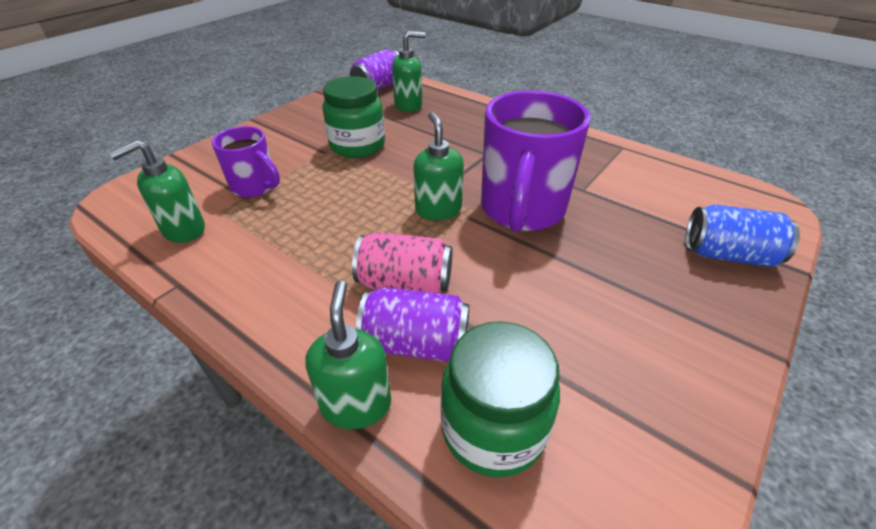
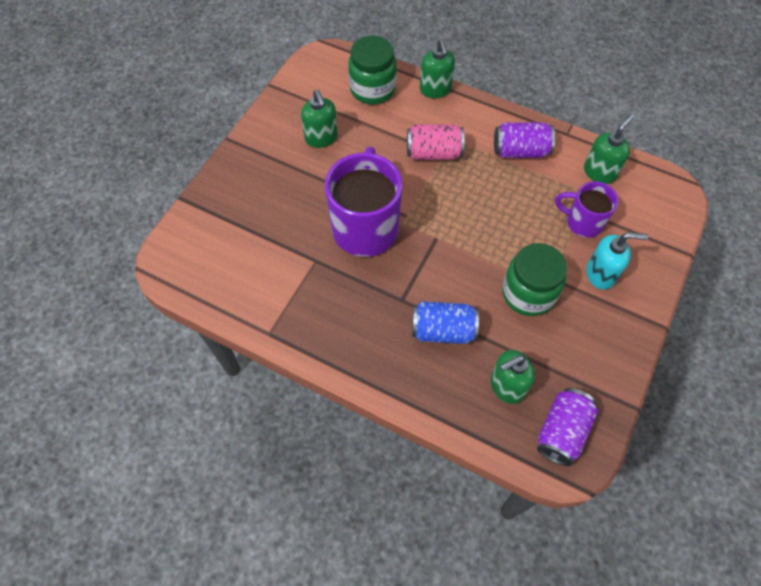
camera: 170 degrees right, 20 degrees up
(274, 150) = (601, 274): none -> turquoise soap dispenser
(415, 343) = (417, 120): purple can -> purple can (520, 151)
(438, 210) = (429, 218): green soap dispenser -> green soap dispenser (321, 138)
(728, 255) = (225, 205): blue can -> blue can (443, 330)

